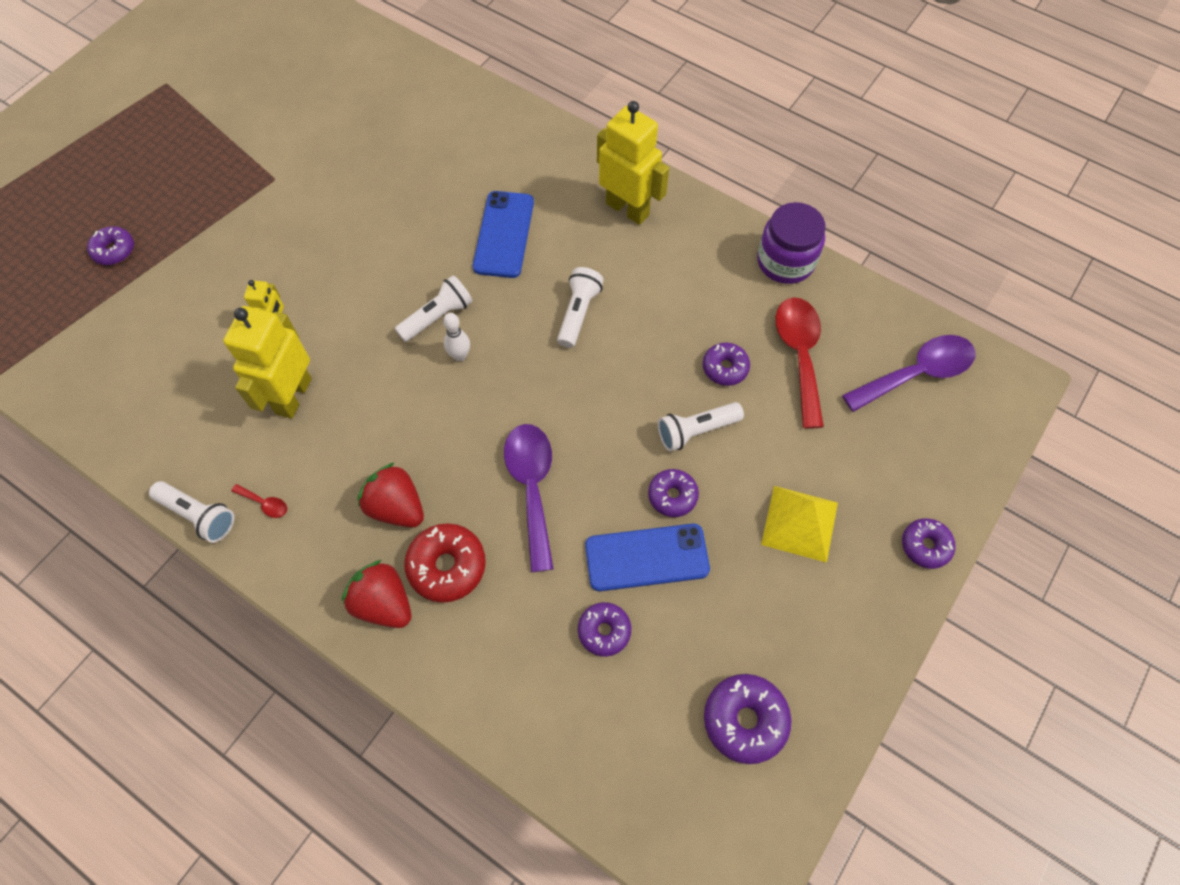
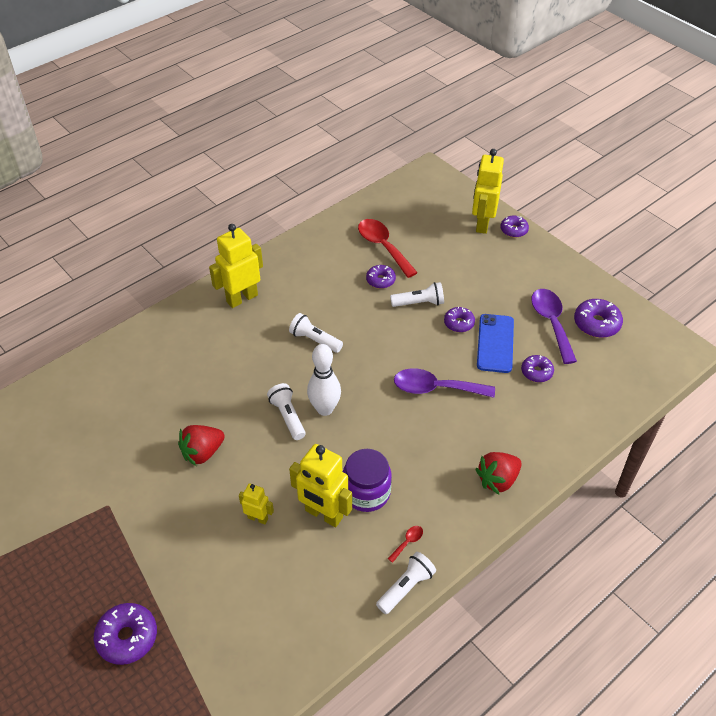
camera: 75 degrees left, 15 degrees down
(114, 250) = (127, 637): purple donut -> purple donut, size x1.53
(396, 507) = (431, 463): red strawberry -> red strawberry (202, 452)
(447, 566) = (479, 441): red donut -> none
(460, 356) = (325, 409): white bowling pin -> white bowling pin, size x1.82
(504, 234) = (233, 367): blue phone -> none
(696, 431) = (419, 303): white flashlight -> white flashlight turned 90 degrees counterclockwise
(785, 261) = (315, 236): purple jar -> purple jar (366, 492)
(799, 355) = (383, 247): red spoon -> red spoon turned 45 degrees clockwise
(799, 523) = (489, 274): yellow pyramid -> none
(917, 373) = (411, 204): purple spoon -> purple spoon (551, 323)
(919, 491) = (482, 223): none -> yellow robot

